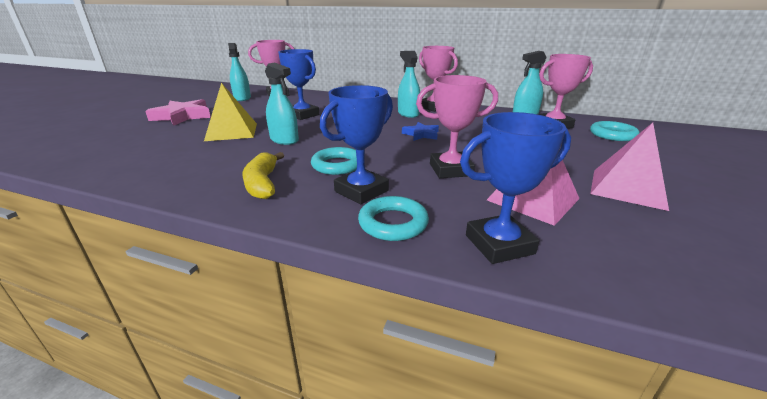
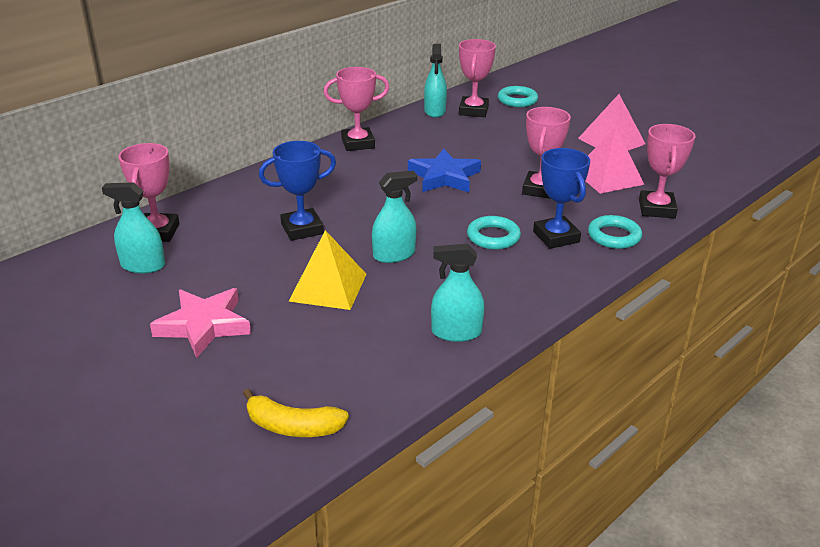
camera: 65 degrees left, 5 degrees up
(263, 183) = (511, 281): yellow banana -> yellow banana (293, 426)
(408, 114) = (367, 164): turquoise spray bottle -> turquoise spray bottle (456, 332)
(421, 134) = (444, 177): blue star -> blue star, size x1.73
(499, 244) = (656, 209): blue trophy -> pink trophy

